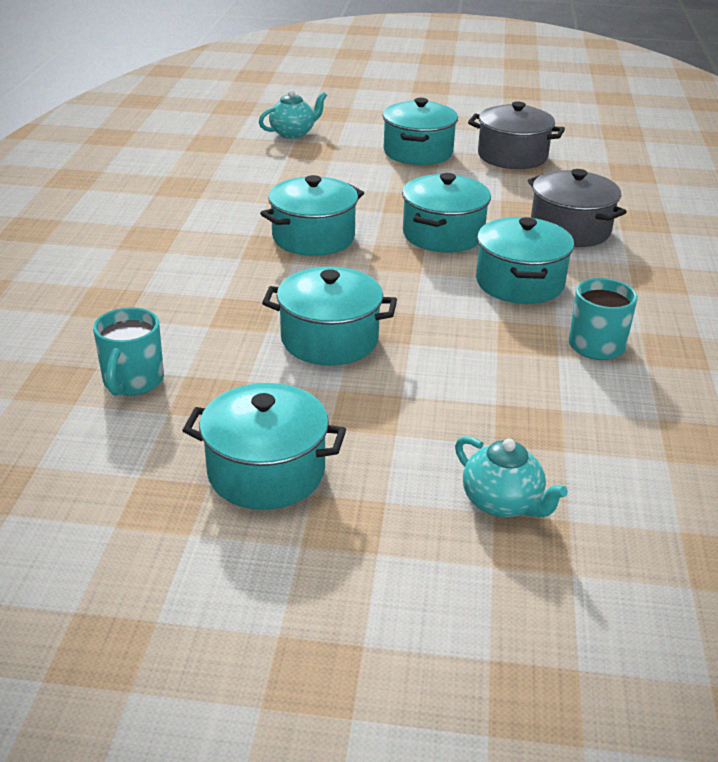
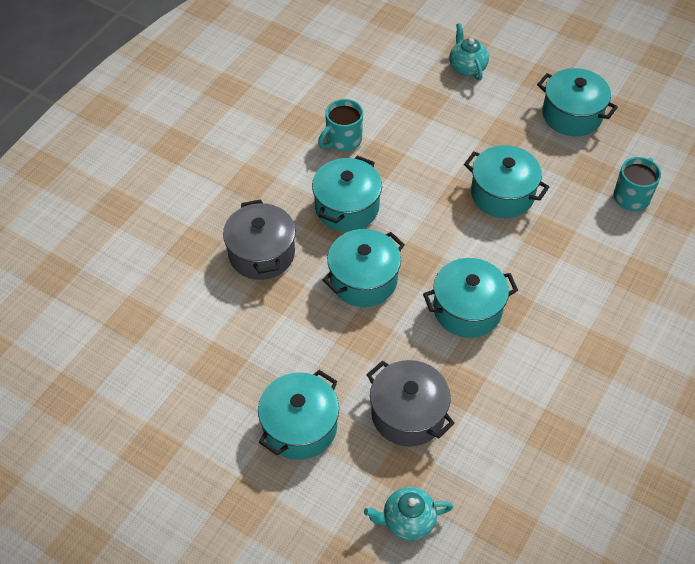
camera: 155 degrees left, 20 degrees up
(512, 156) = (214, 386): grey pot -> grey pot (408, 414)

